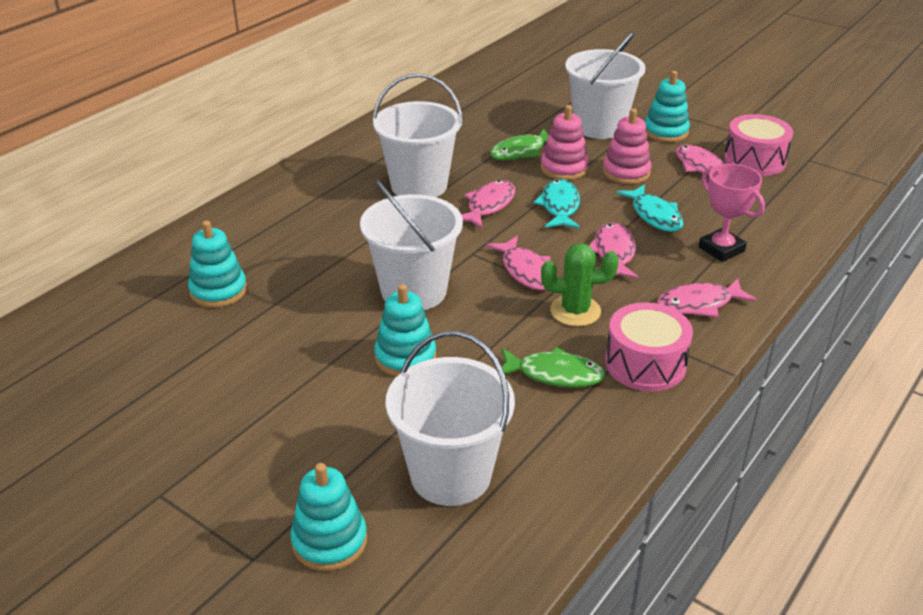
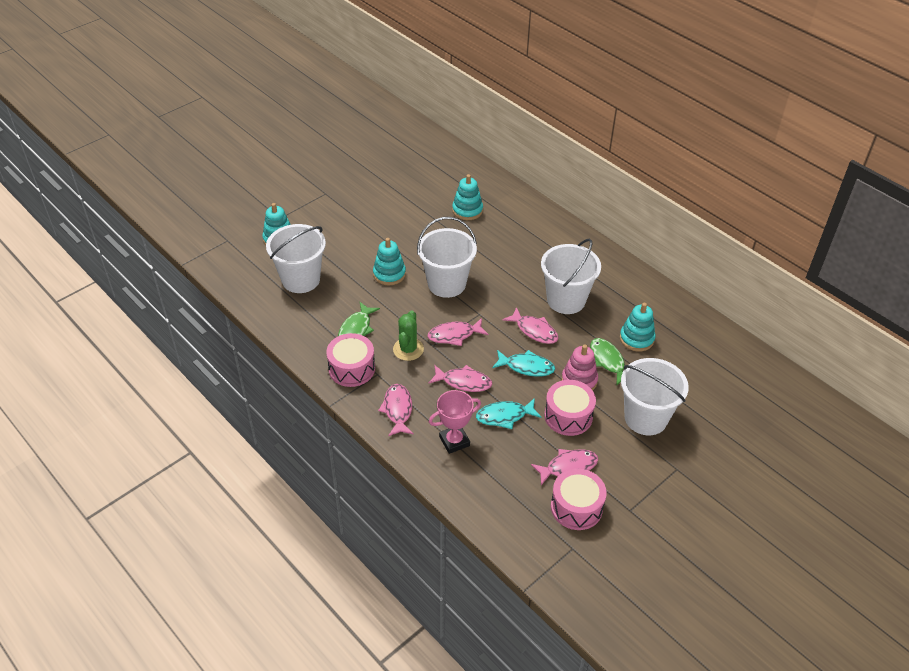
camera: 100 degrees right, 10 degrees up
(626, 172) = (568, 416): pink stacking toy -> pink drum
(665, 132) = (632, 460): turquoise stacking toy -> turquoise stacking toy (636, 339)

